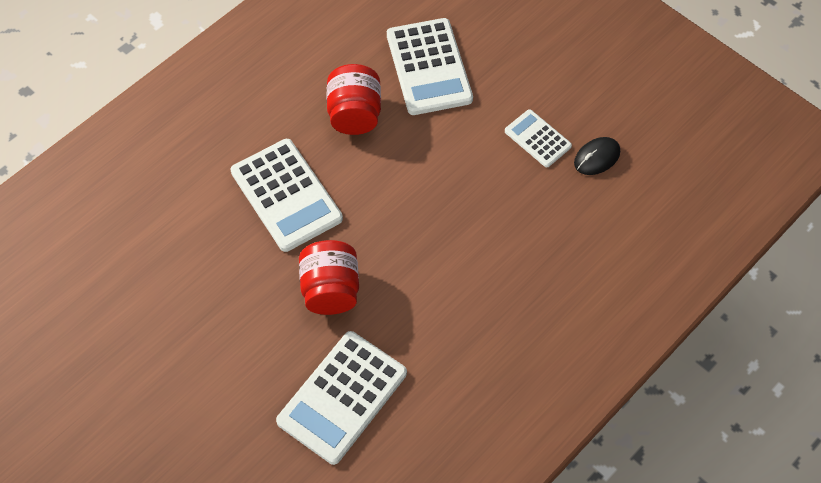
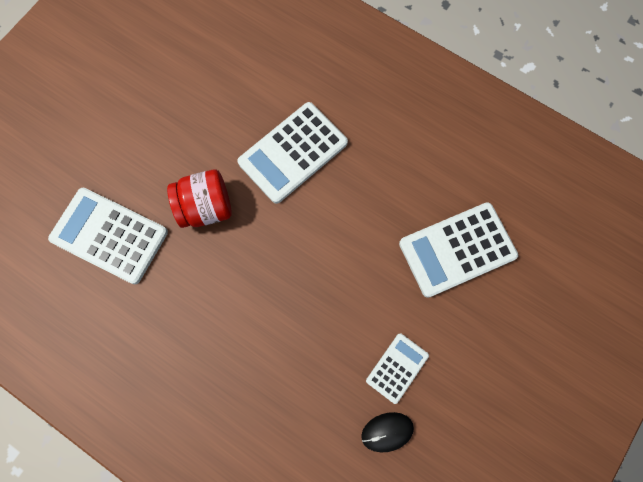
camera: 80 degrees right, 15 degrees up
(354, 114) = (388, 192): red jar -> none
(596, 157) = (387, 431): black mouse -> black mouse turned 60 degrees counterclockwise

